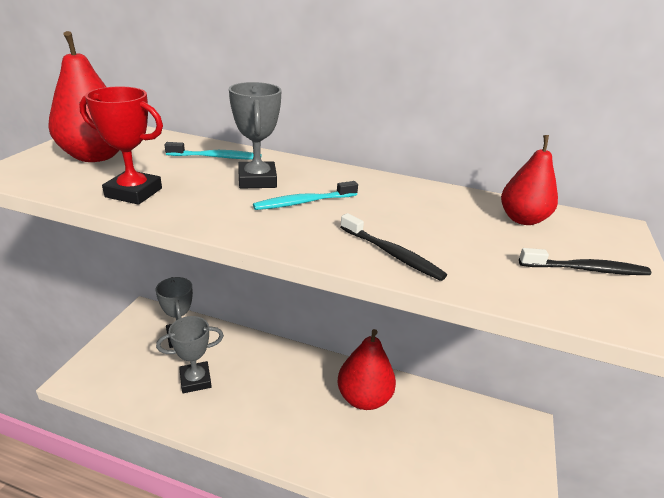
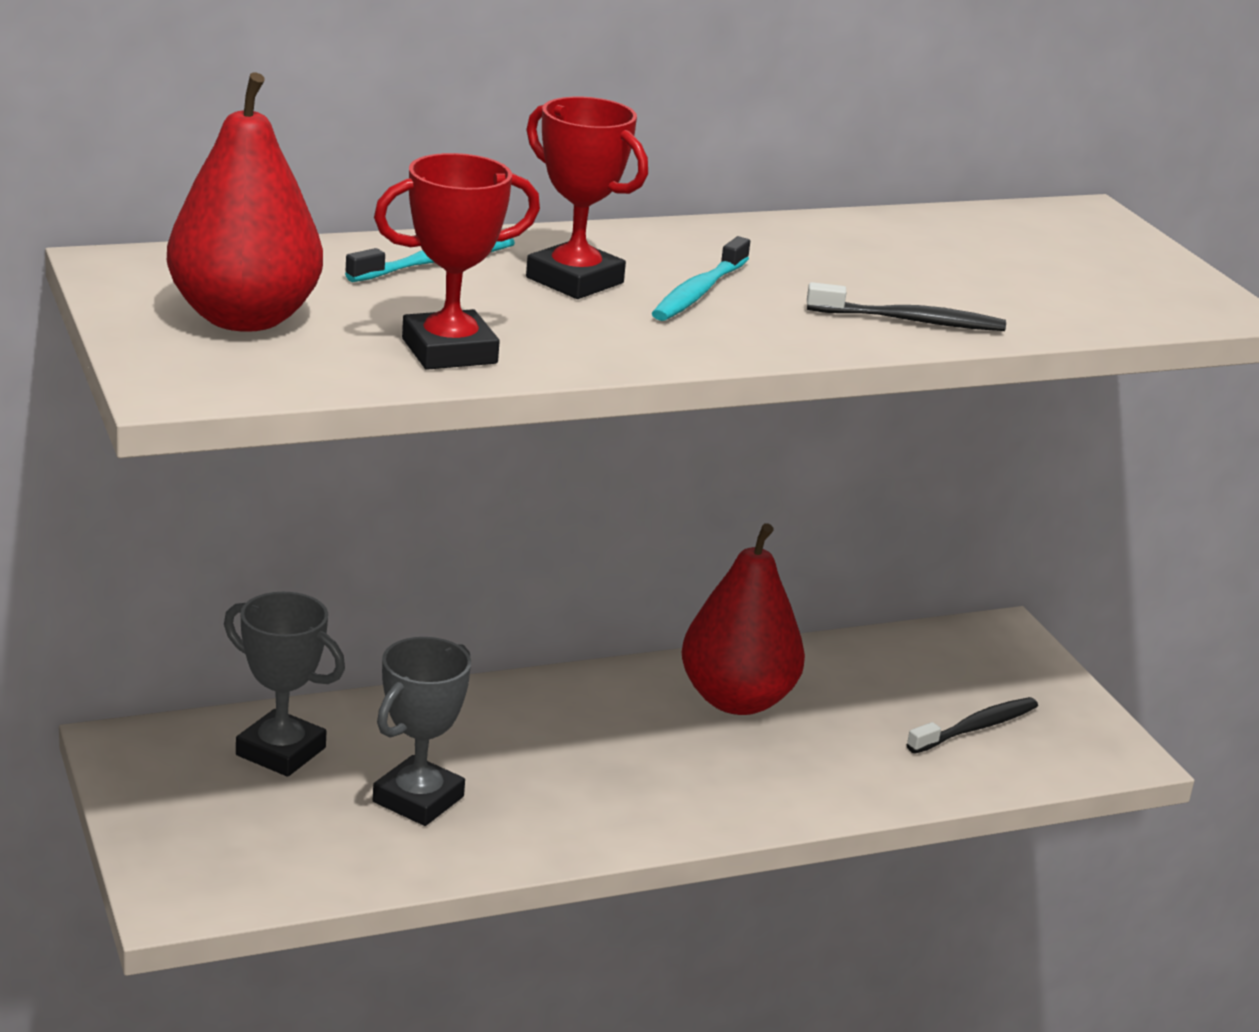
camera: 40 degrees left, 5 degrees down
(257, 180) = (574, 280): grey trophy -> red trophy
(522, 219) = (981, 233): red pear -> none
(586, 269) = (1117, 273): black toothbrush -> black toothbrush (975, 728)

